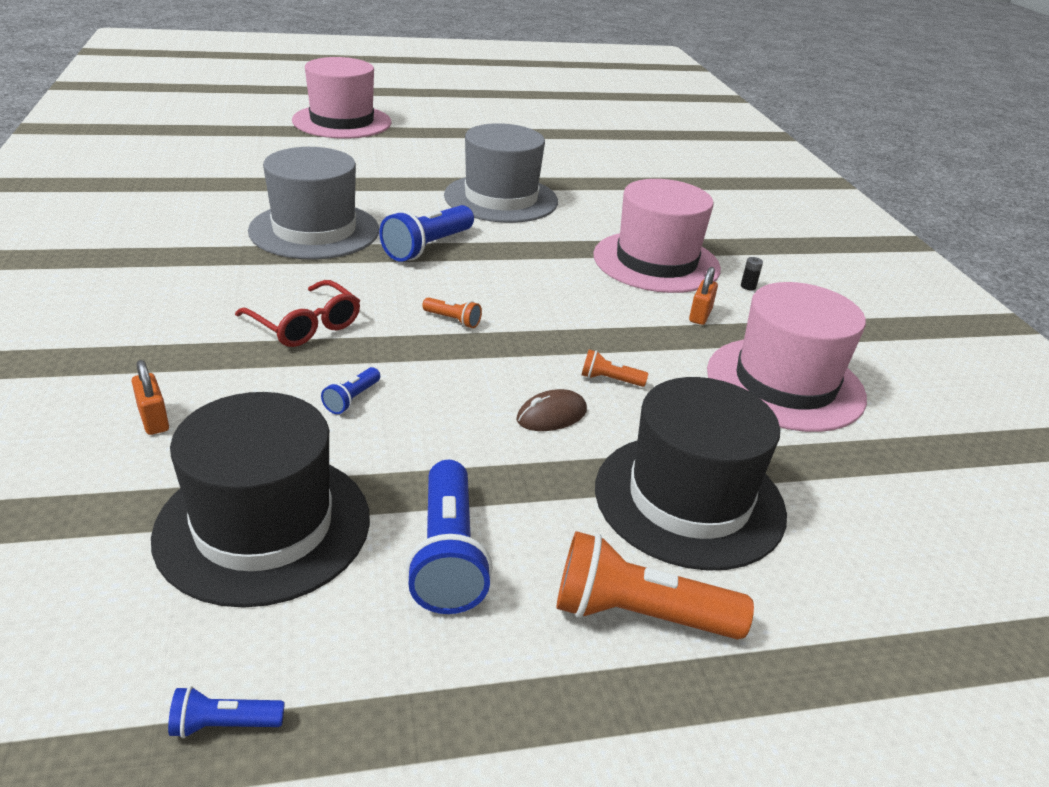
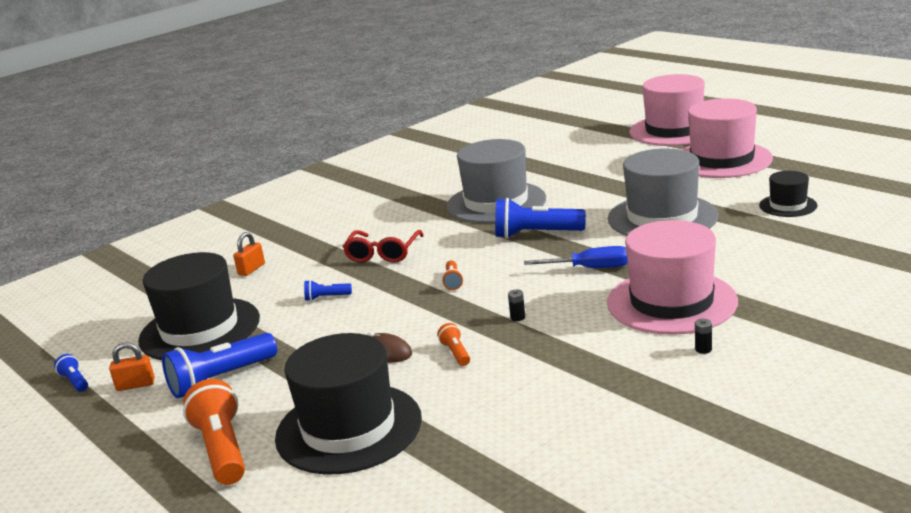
camera: 65 degrees right, 10 degrees down
(543, 259) = (591, 268): none -> blue screwdriver
(567, 164) = (788, 205): none -> black hat
(584, 324) = (517, 317): none -> black battery
(700, 315) = (609, 349): orange padlock -> orange padlock (135, 385)
(785, 383) = (555, 416): pink hat -> pink hat (722, 160)

